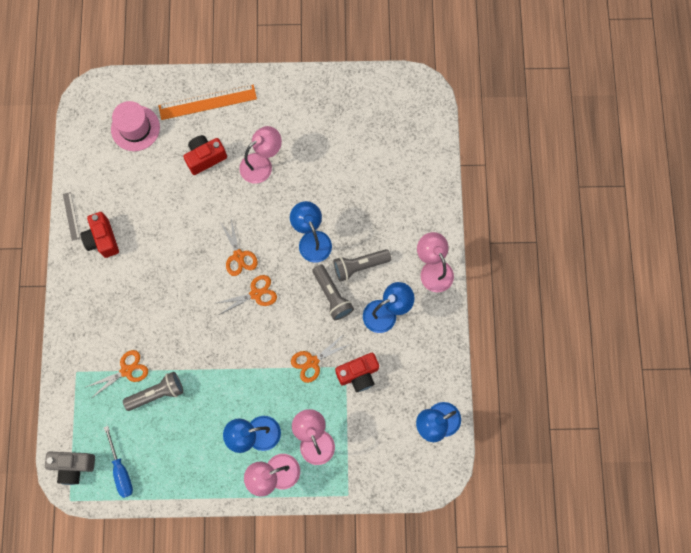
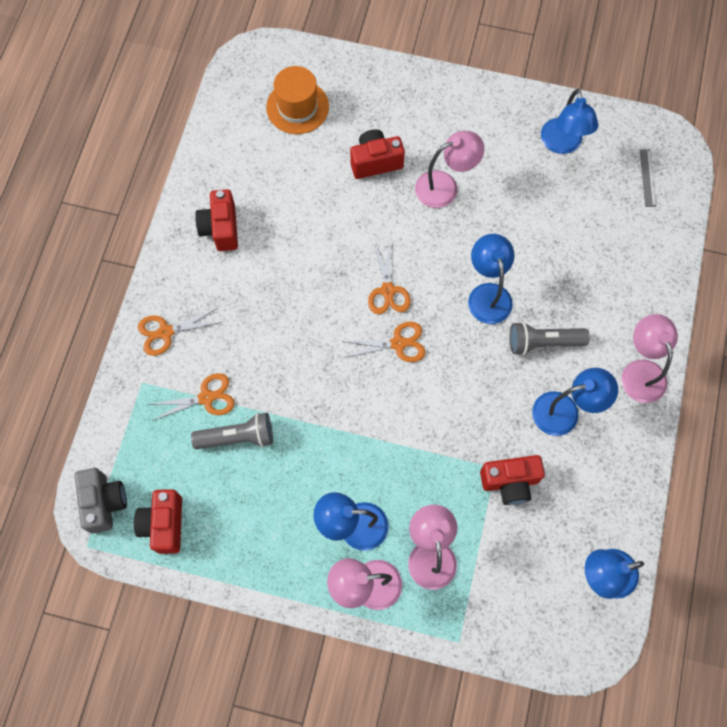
camera: 15 degrees right, 5 degrees down
(71, 216) = (190, 191): grey ruler -> grey ruler (647, 178)
(73, 466) = (104, 502): grey camera -> grey camera turned 120 degrees counterclockwise
(121, 470) = (164, 524): blue screwdriver -> red camera
(135, 128) = (297, 107): pink hat -> orange hat
(207, 102) = (395, 97): orange ruler -> none
(312, 362) = (452, 450): orange scissors -> orange scissors (165, 332)
(332, 295) = (498, 371): grey flashlight -> none
(341, 109) = (562, 144): none -> blue lamp

